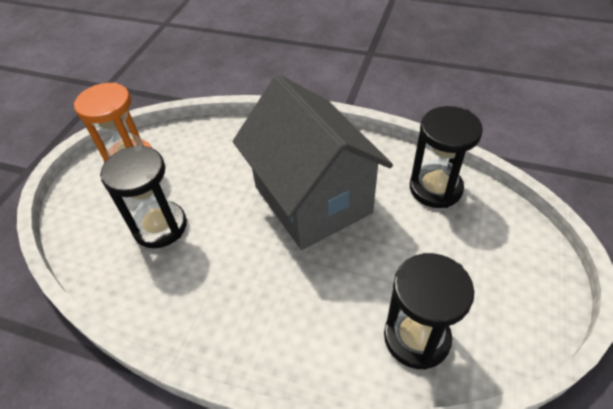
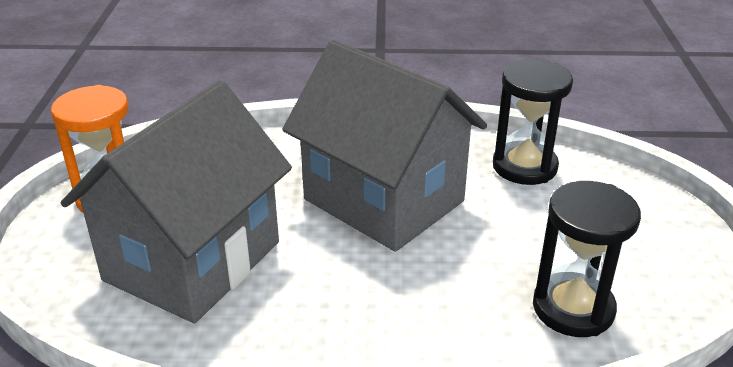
camera: 20 degrees left, 15 degrees down
(160, 226) = (192, 261): black hourglass -> grey house

